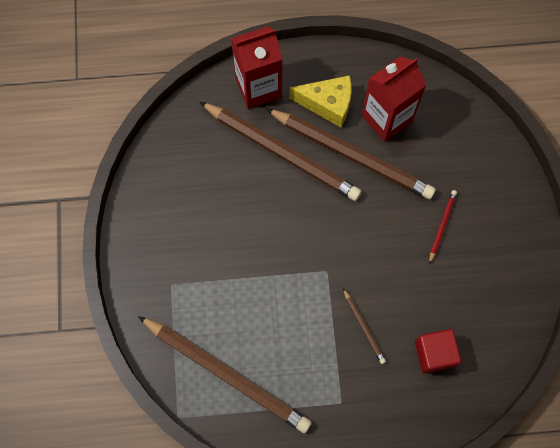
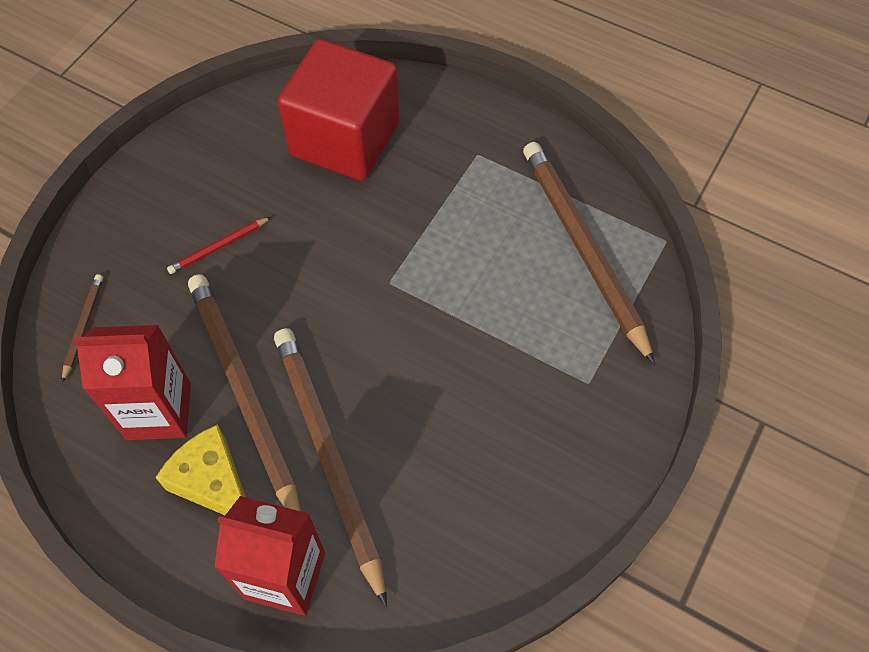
camera: 145 degrees left, 10 degrees down
(363, 327) = (396, 204): brown pencil -> brown pencil (83, 327)
(434, 354) = (345, 139): red cube -> red cube, size x1.99

